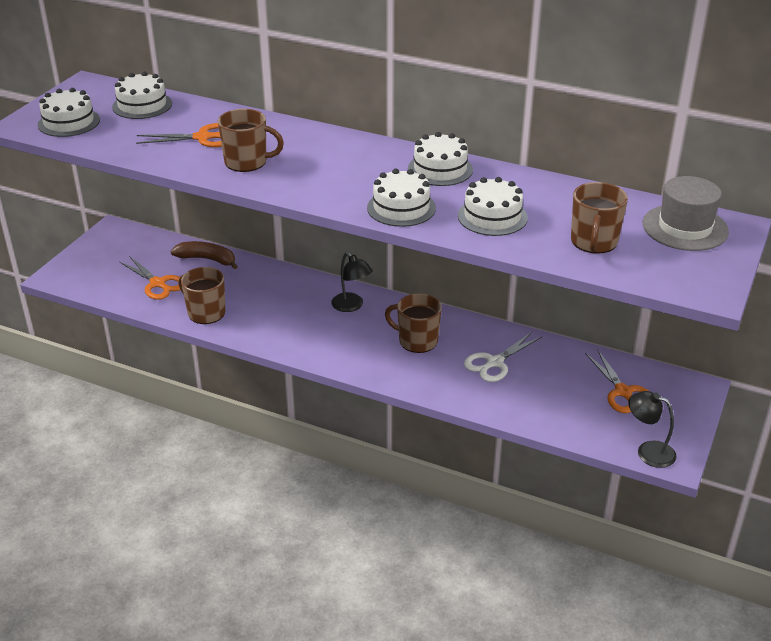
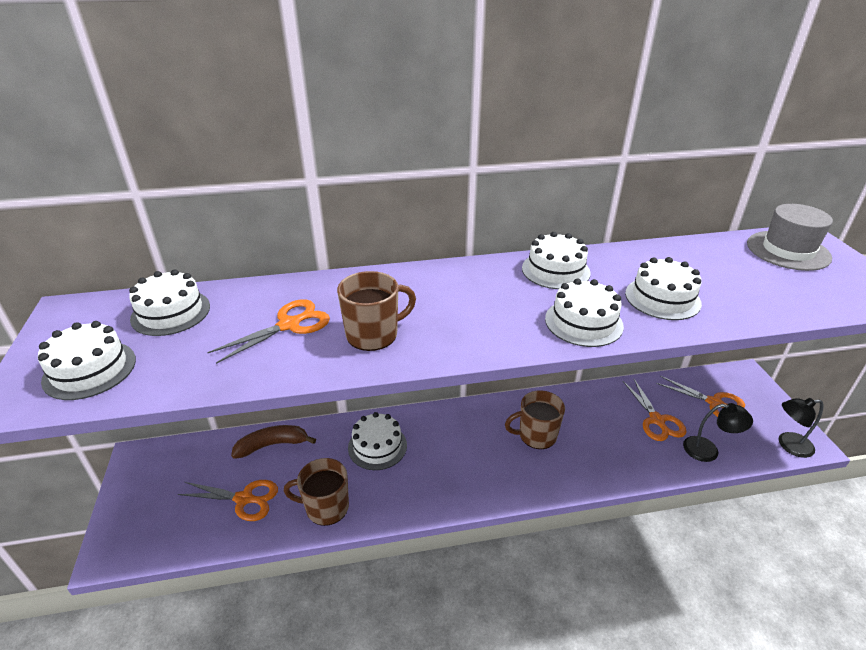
camera: 35 degrees left, 0 degrees up
(281, 293) = (377, 446): none -> white cake
(351, 306) = (451, 428): black lamp -> black lamp (708, 450)
(494, 363) = (611, 425): white scissors -> none
(543, 378) = (657, 420): none -> orange scissors
(593, 242) = (762, 289): brown mug -> none

